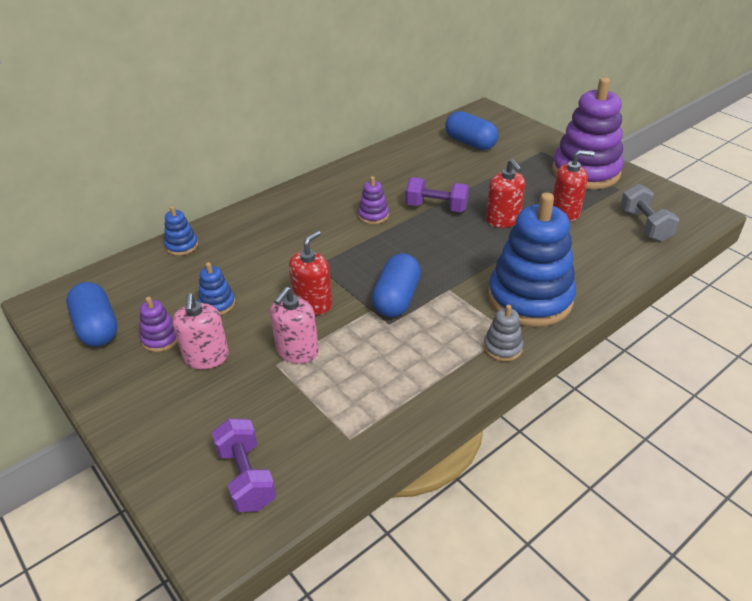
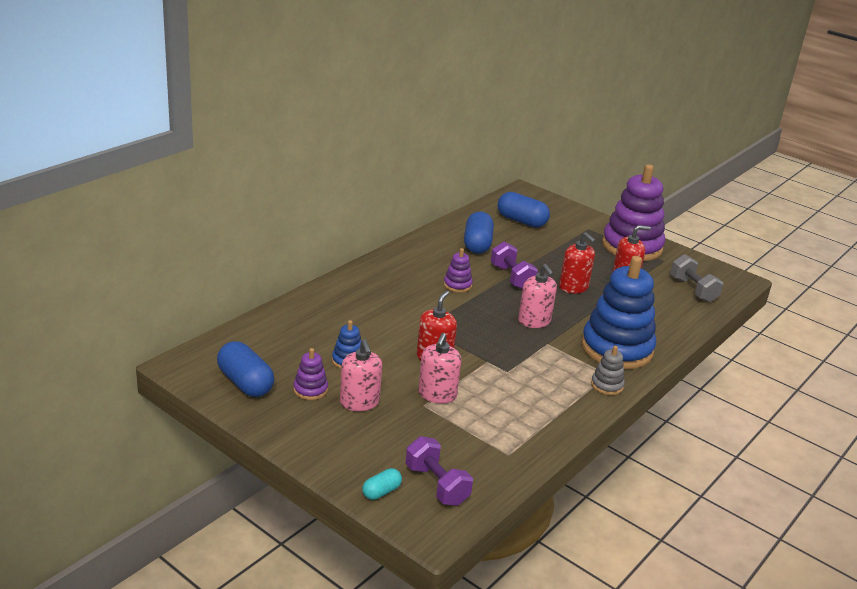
camera: 15 degrees left, 10 degrees down
(178, 482) = (381, 492): none -> turquoise capsule
(182, 246) = (289, 313): blue stacking toy -> none
(396, 298) = (505, 352): blue capsule -> blue capsule (477, 244)
(436, 207) = (511, 277): purple dumbbell -> purple dumbbell turned 60 degrees clockwise
(443, 261) = (534, 321): none -> pink soap dispenser

